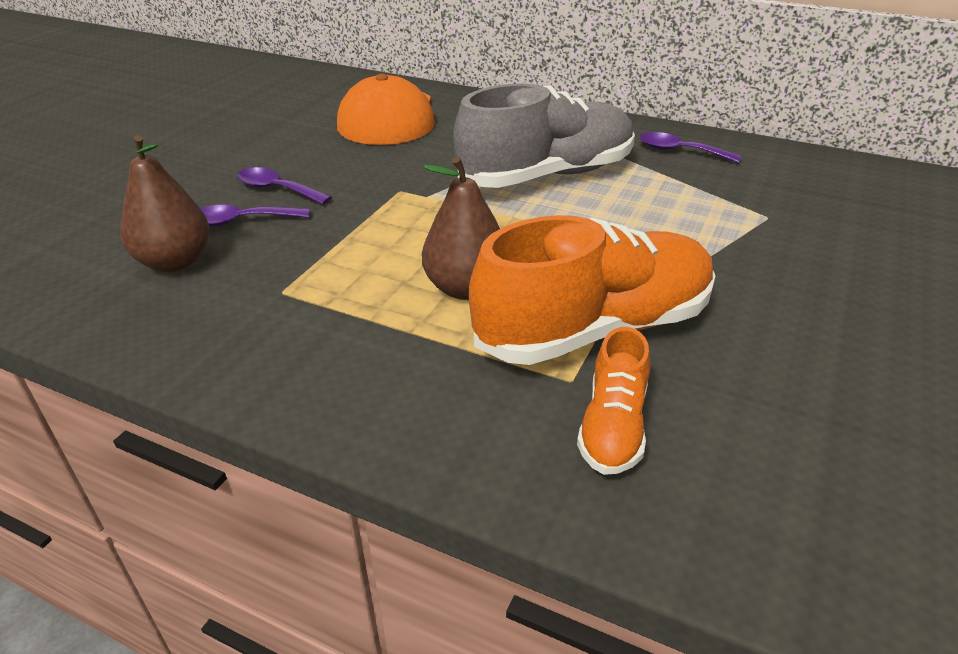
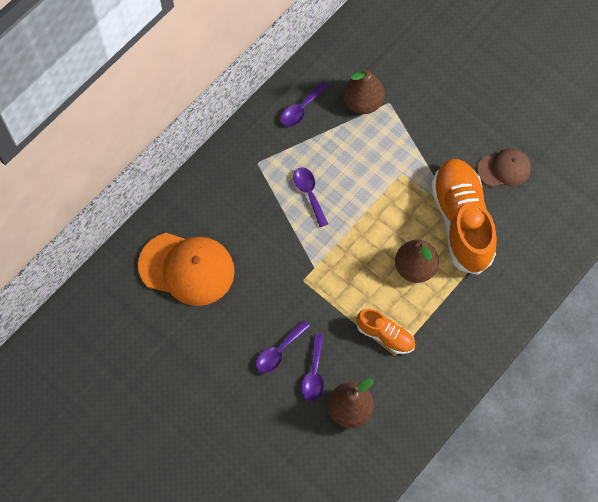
camera: 75 degrees left, 30 degrees up
(547, 175) = (309, 193): grey shoe -> purple spoon
(613, 426) = (522, 237): orange shoe -> orange shoe (385, 335)
(742, 194) = (363, 102): none -> brown pear
(761, 370) = (504, 169): none -> brown cap

